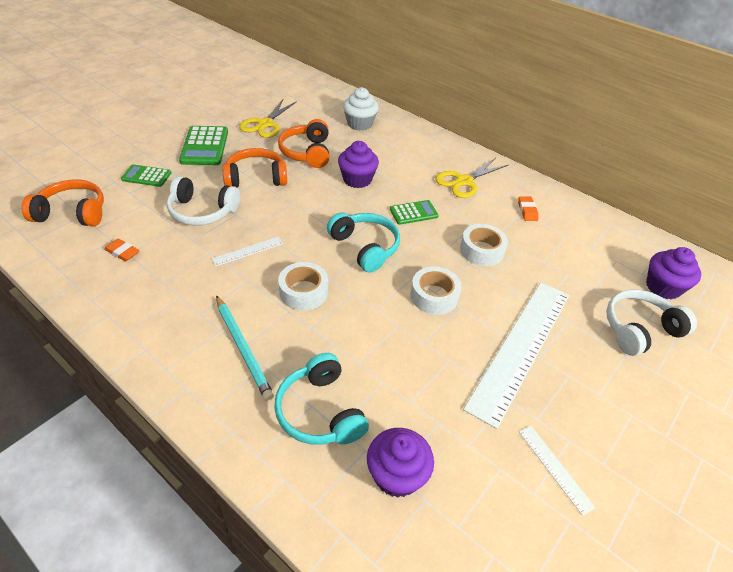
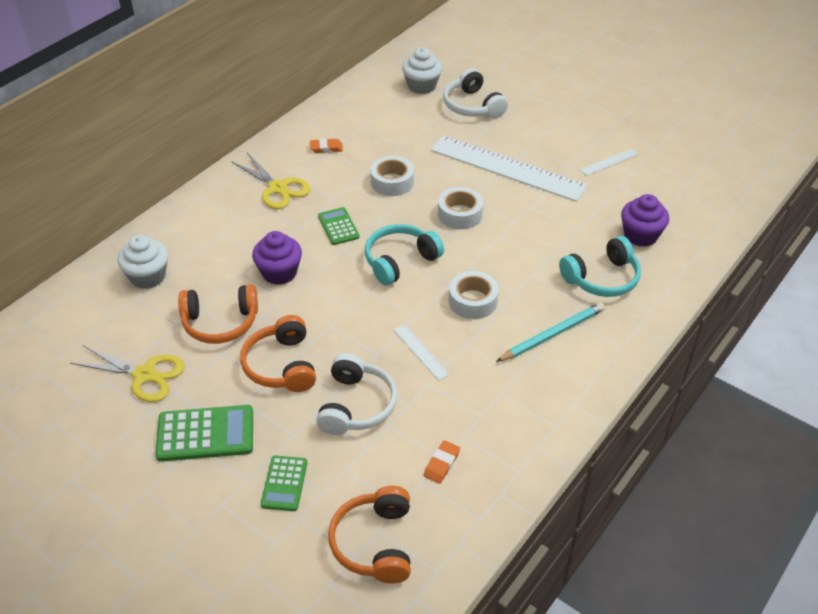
camera: 90 degrees left, 0 degrees up
(663, 287) = (421, 86): purple cupcake -> white cupcake

